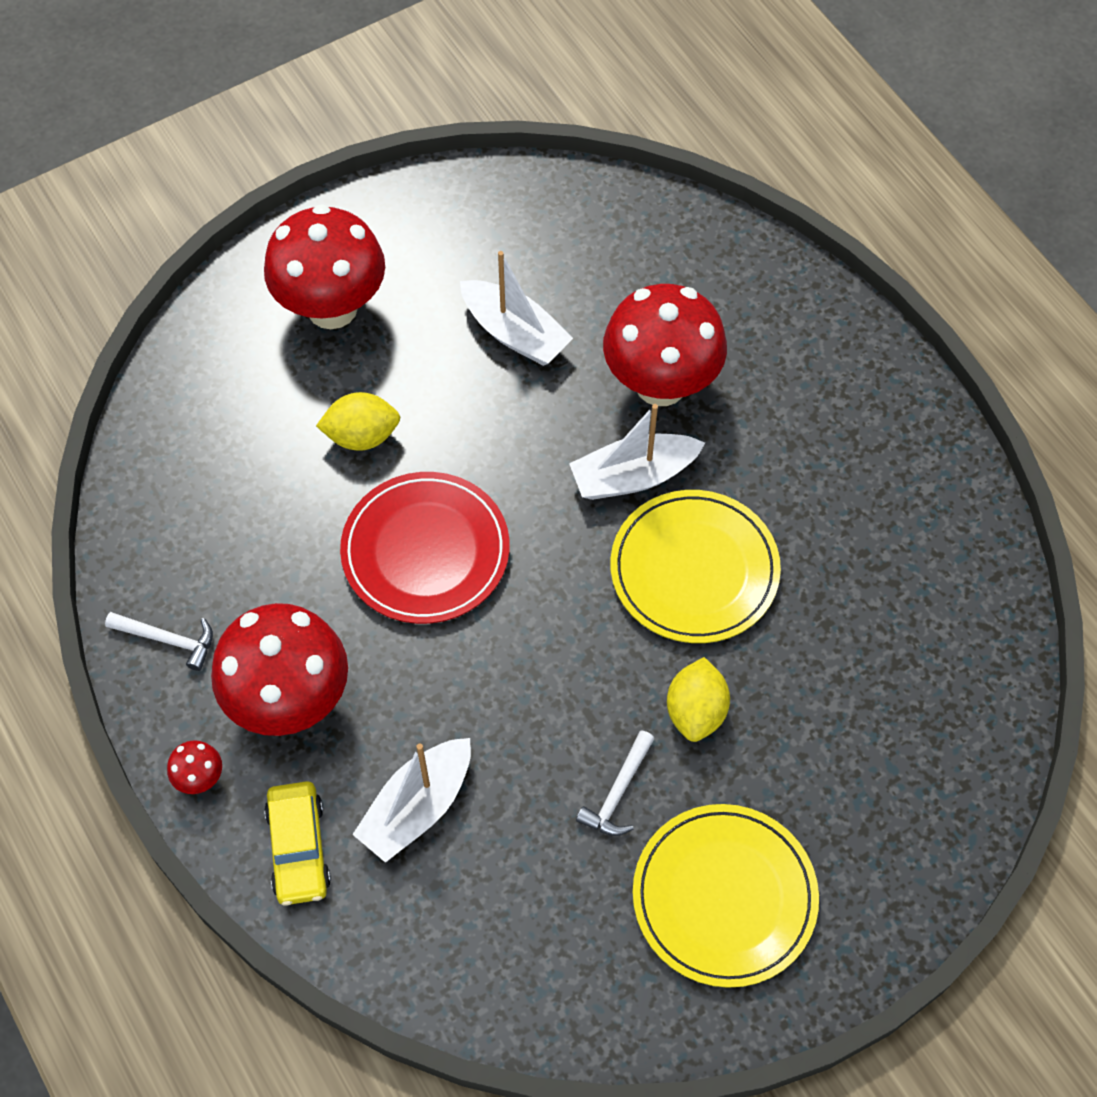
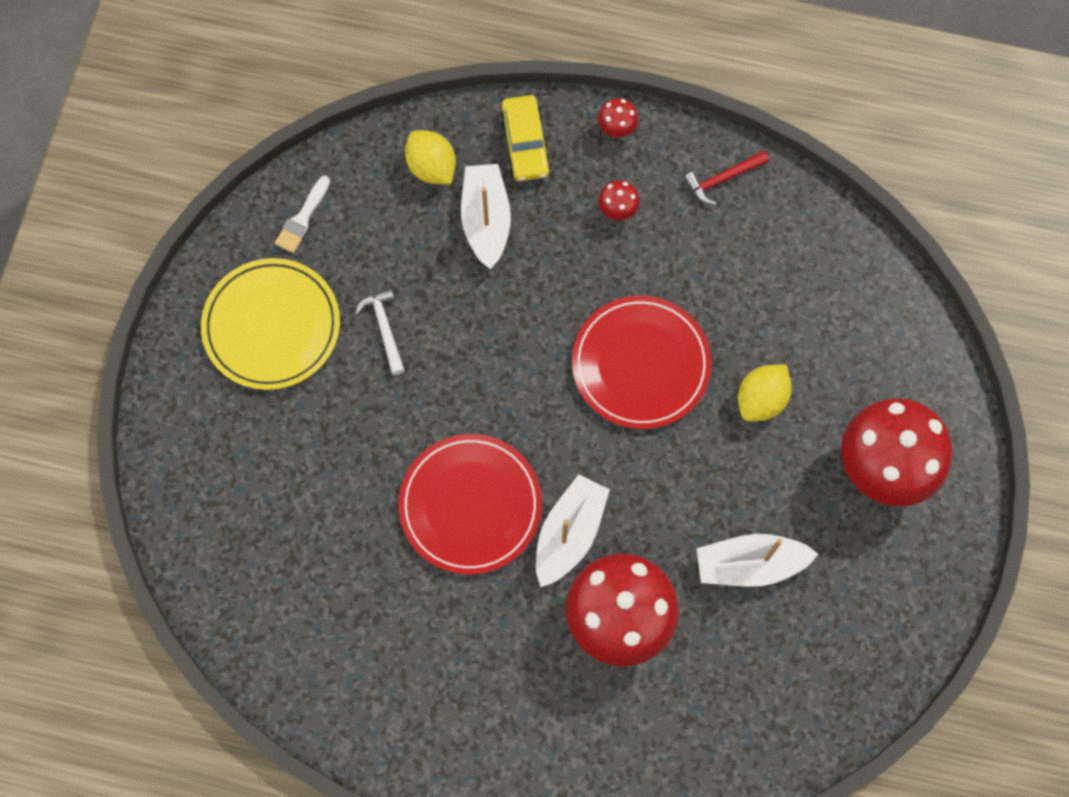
camera: 135 degrees right, 10 degrees up
(168, 639) = (722, 179): white hammer -> red hammer
(290, 701) = (617, 210): red mushroom -> red mushroom, size x0.40
(298, 848) = (525, 144): yellow car -> yellow car turned 135 degrees counterclockwise
(591, 983) = (302, 219): none -> white brush
(694, 570) = (470, 505): yellow plate -> red plate
(696, 711) = (385, 416): yellow lemon -> yellow lemon (432, 167)

